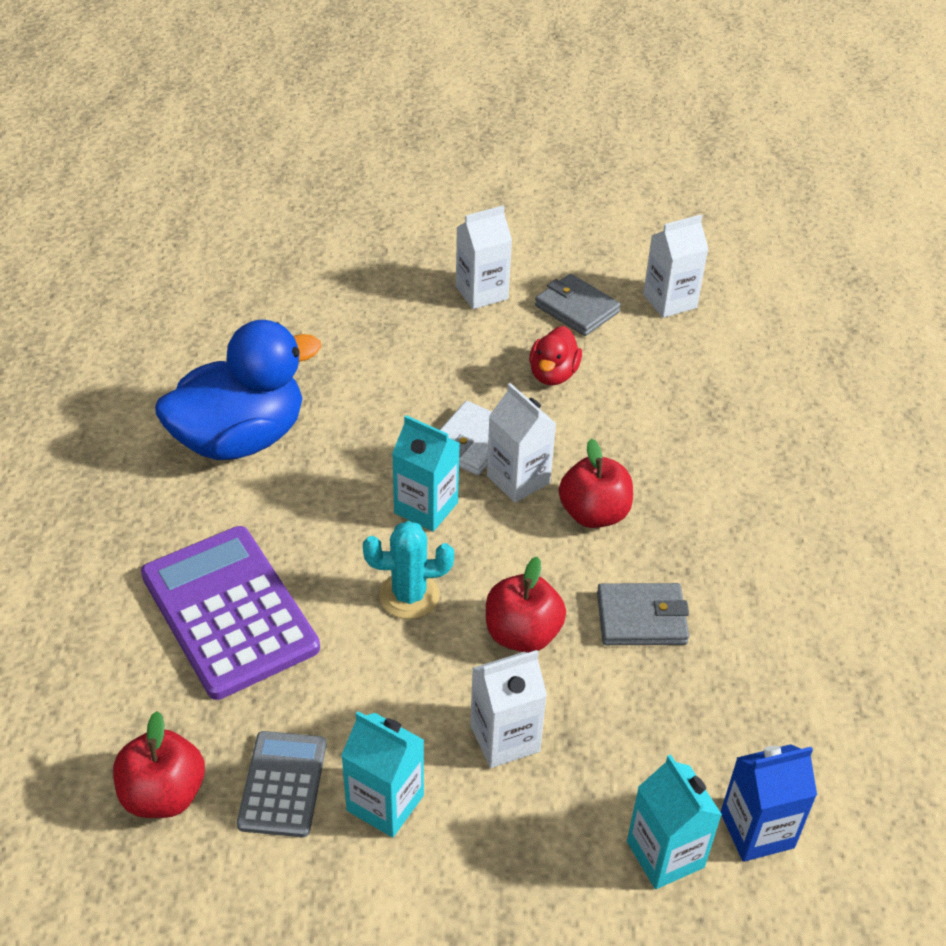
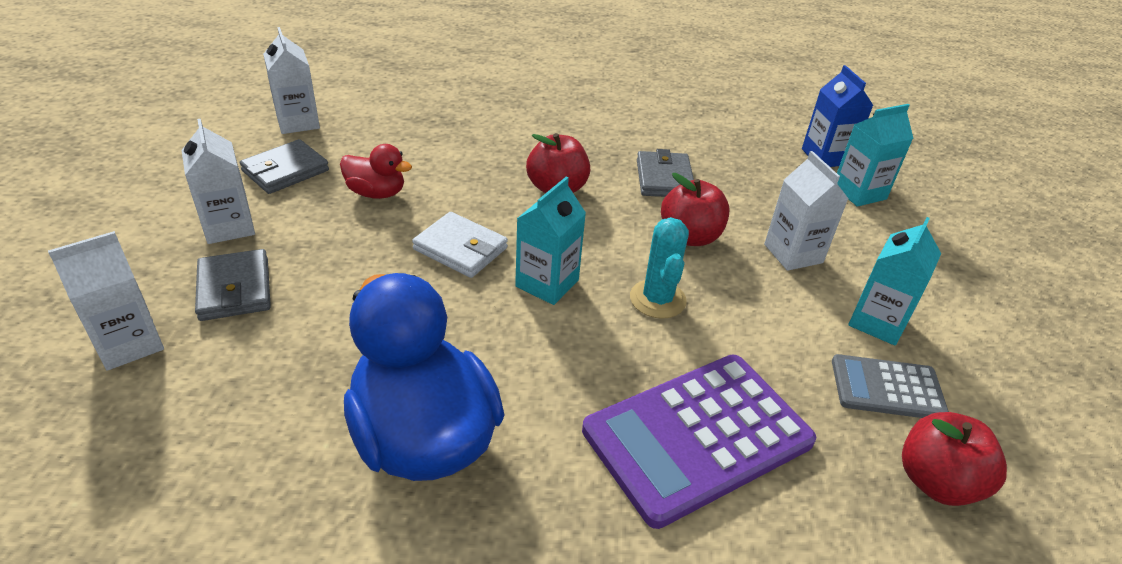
camera: 90 degrees left, 5 degrees down
(399, 313) = (235, 289): none -> grey wallet
(518, 479) = (513, 225): white carton -> white carton (129, 344)

